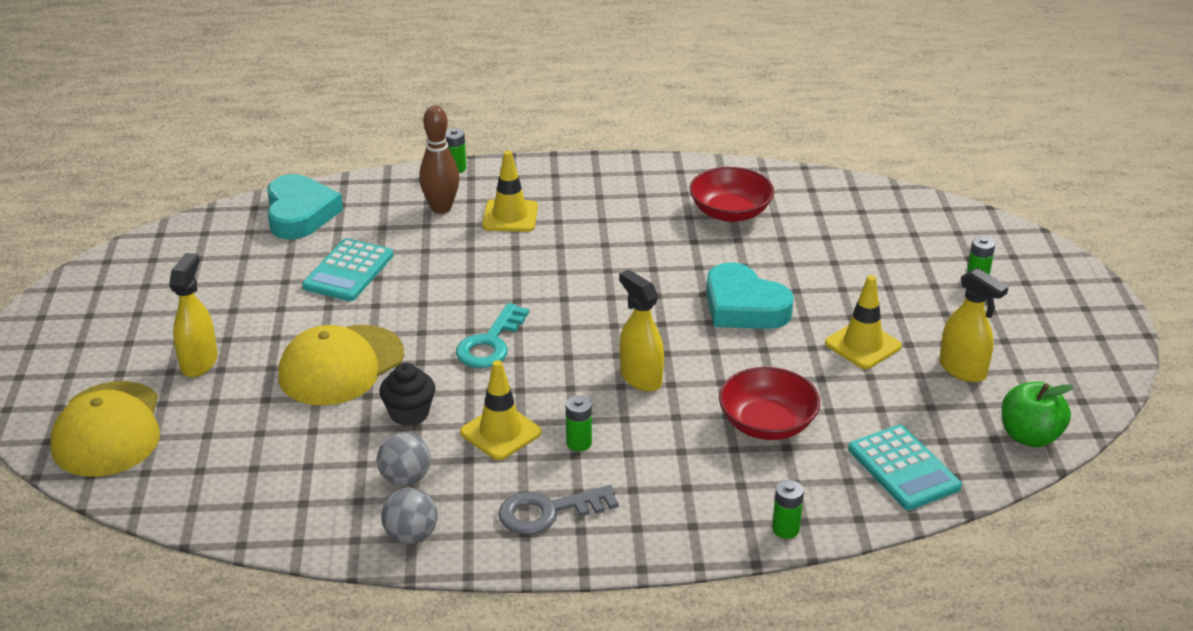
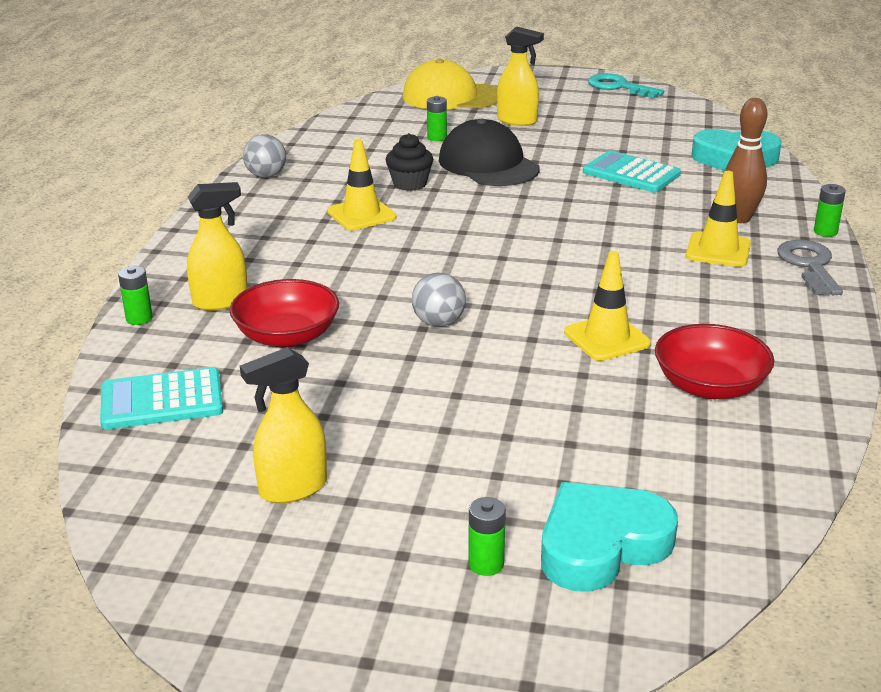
camera: 105 degrees right, 5 degrees down
(341, 366) = (488, 164): yellow cap -> black cap
(405, 478) = (331, 178): grey ball -> grey ball (438, 323)
(490, 343) = (491, 221): turquoise key -> turquoise key (619, 87)
(548, 512) = (250, 223): grey key -> grey key (809, 265)
(579, 443) = (325, 244): green battery -> green battery (437, 137)
(640, 378) = (399, 282): yellow spray bottle -> yellow spray bottle (221, 301)
(744, 306) = (496, 359): turquoise heart -> turquoise heart (601, 545)
(862, 345) = (383, 424): yellow traffic cone -> yellow traffic cone (606, 338)
(1029, 436) = (140, 505): green apple -> none

